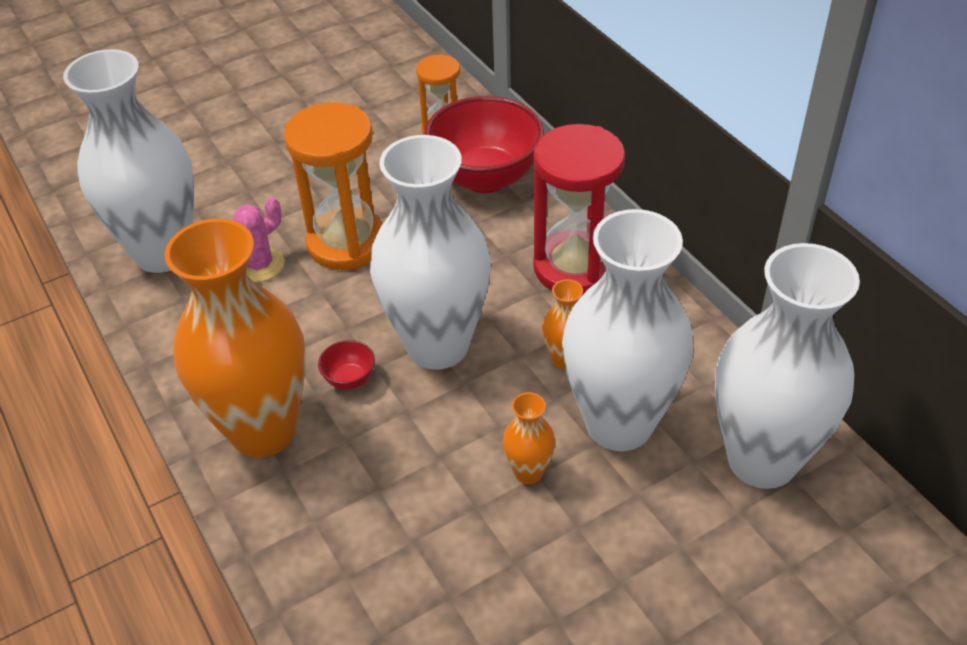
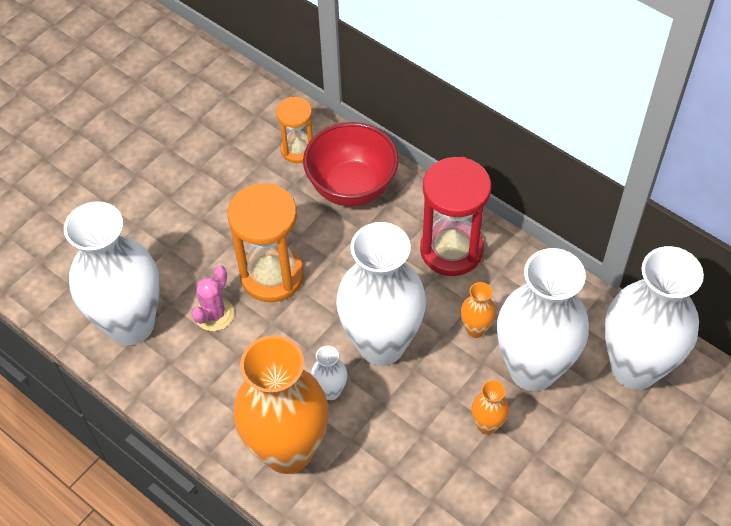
camera: 20 degrees left, 10 degrees up
(349, 379) = (330, 391): red bowl -> white vase

